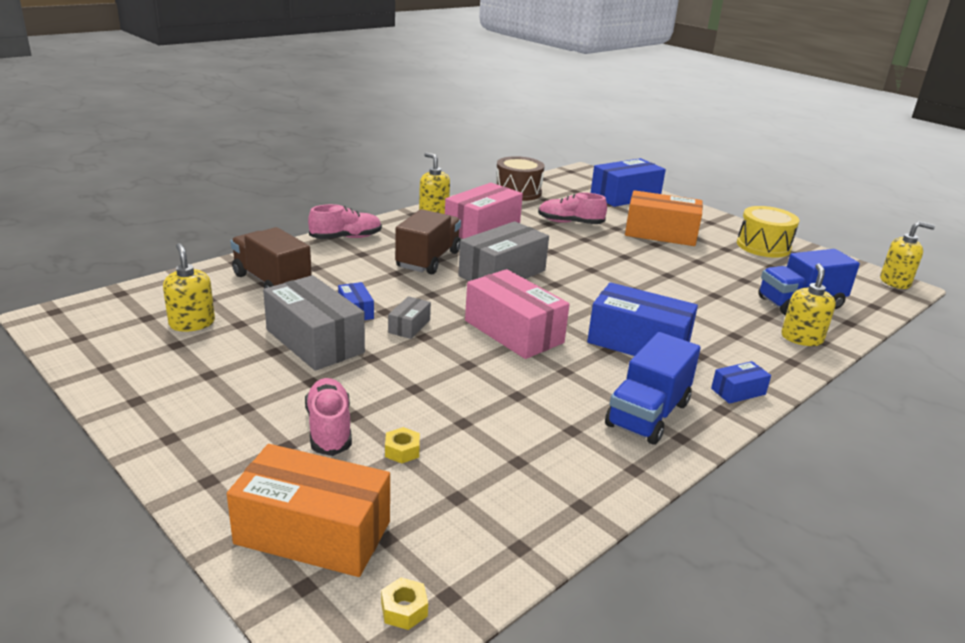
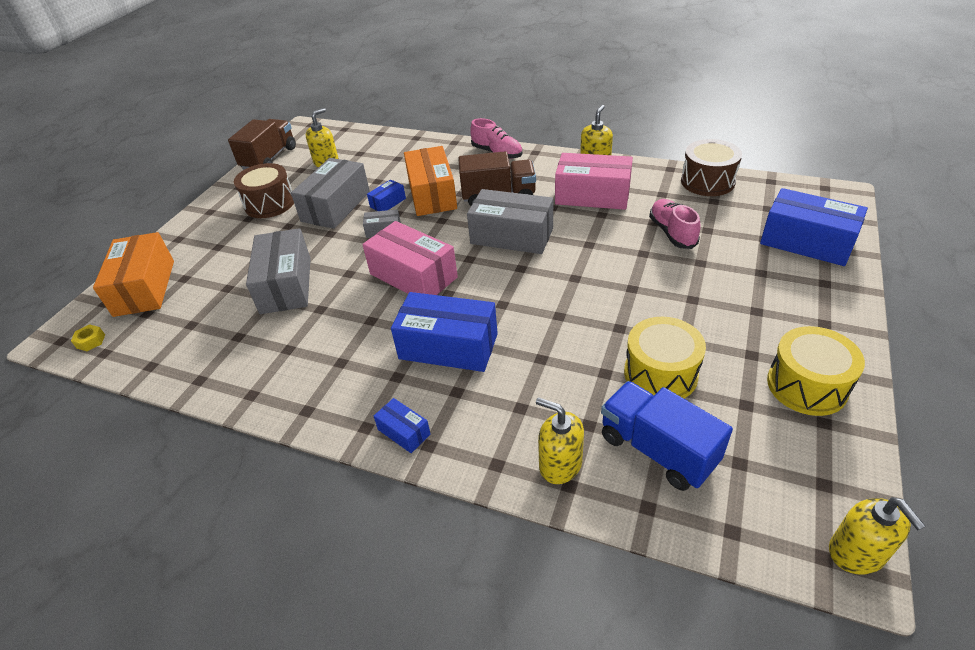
camera: 70 degrees right, 15 degrees up
(232, 384) = (269, 204): none -> brown drum
(272, 282) = (400, 160): brown truck -> brown truck (269, 158)
(329, 429) = (240, 253): pink shoe -> none
(402, 451) = (229, 287): yellow nut -> none
(446, 408) = (286, 285): none -> grey box
(513, 331) = (413, 276): pink box -> pink box turned 75 degrees counterclockwise
(638, 343) = (448, 346): blue box -> blue box turned 75 degrees counterclockwise
(648, 414) = (331, 383): blue truck -> none
(660, 233) = (728, 295): orange box -> orange box (432, 194)
(727, 278) = (660, 374): none -> yellow drum
(801, 338) = (560, 464): yellow soap dispenser -> yellow soap dispenser turned 135 degrees counterclockwise

